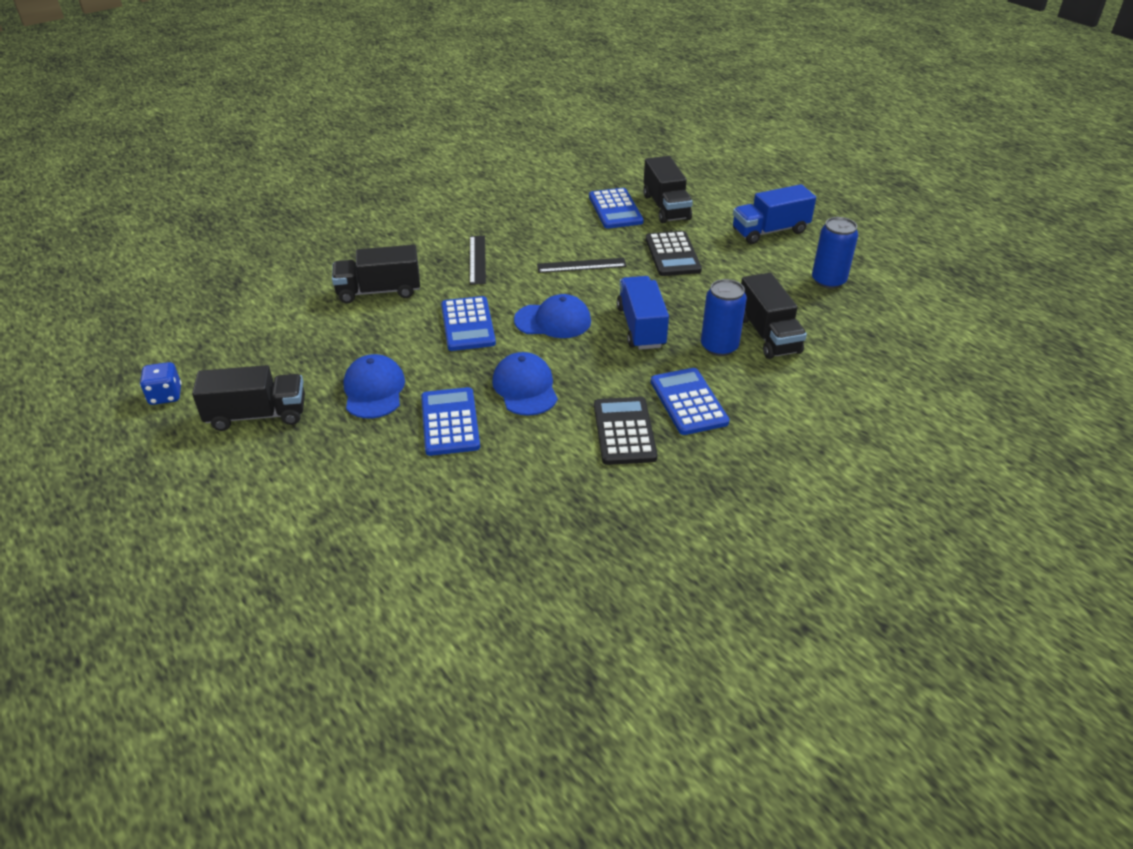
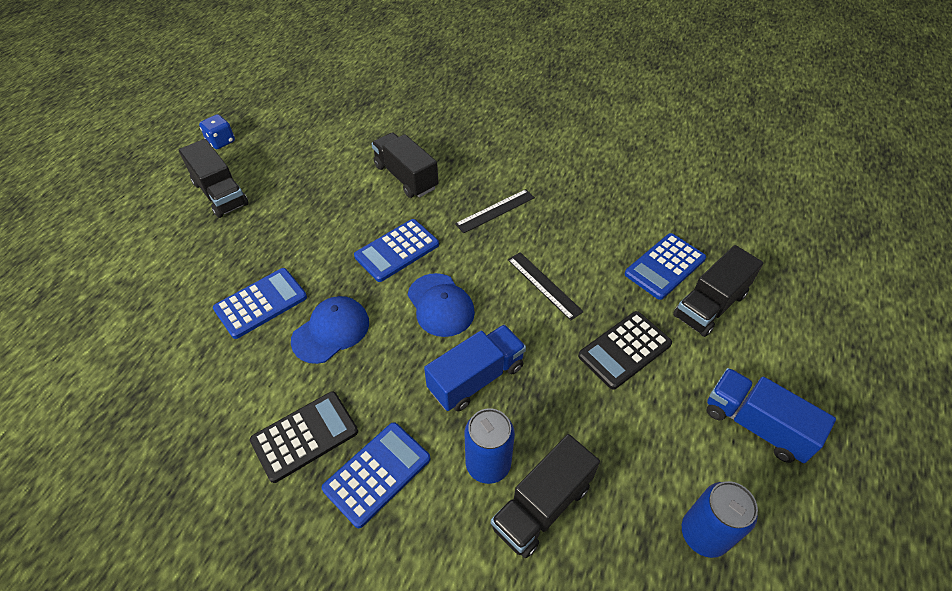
camera: 60 degrees right, 10 degrees up
(374, 390) = (278, 238): blue cap -> none

